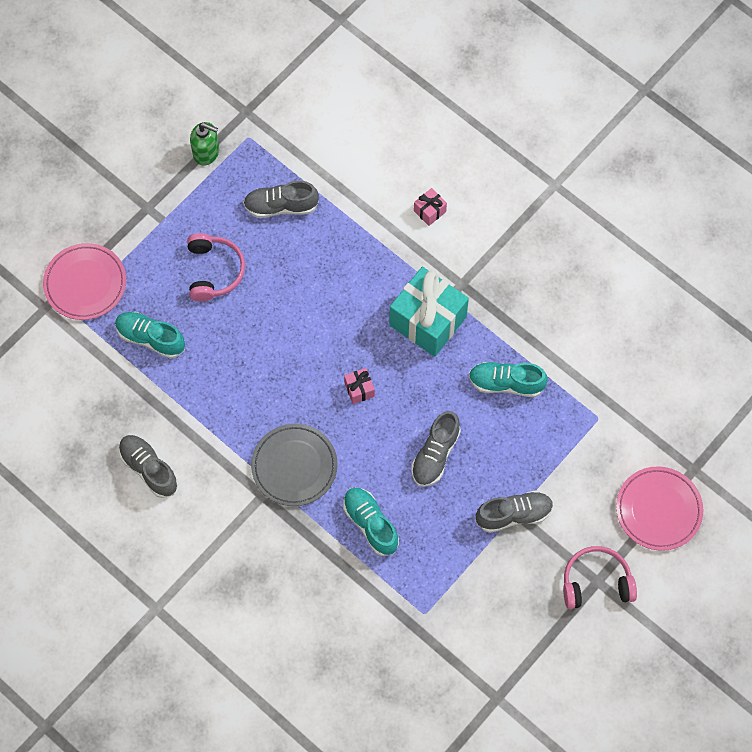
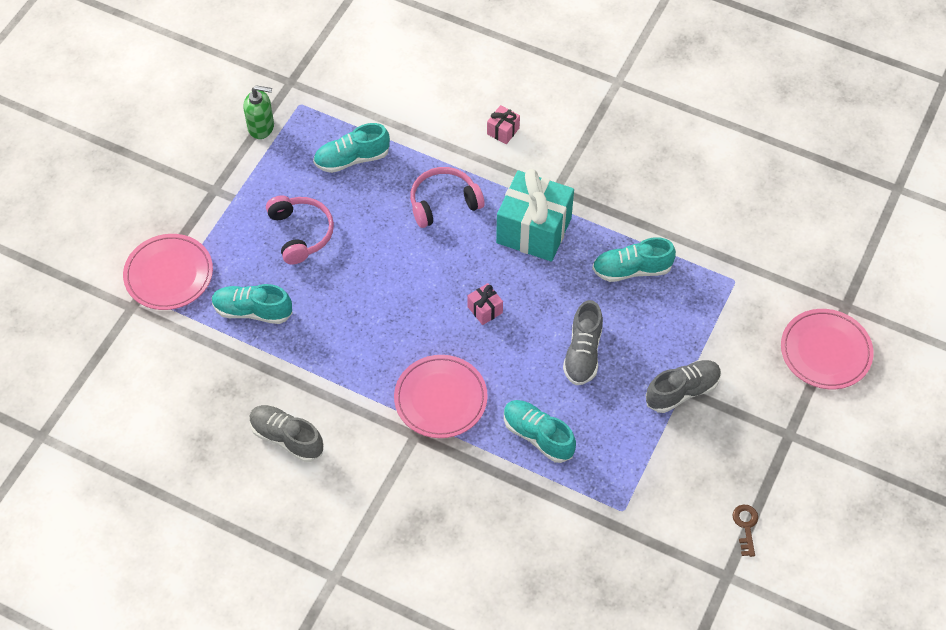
camera: 15 degrees left, 10 degrees down
(281, 206) = (352, 159): grey shoe -> turquoise shoe
(294, 466) = (440, 399): grey plate -> pink plate
(528, 657) = (745, 526): none -> brown key
(596, 582) = (788, 436): pink headphones -> pink headphones (443, 203)

